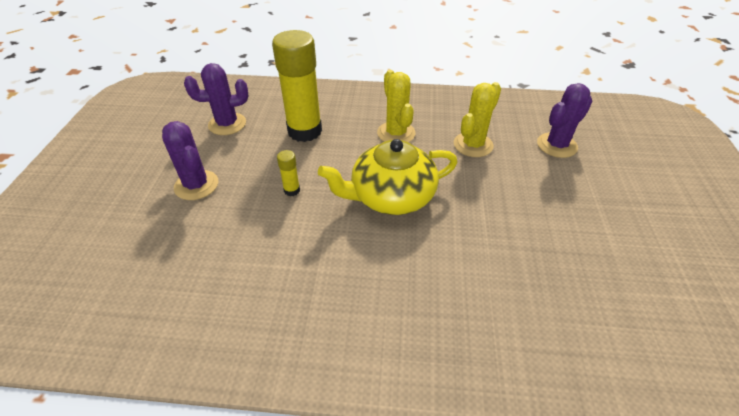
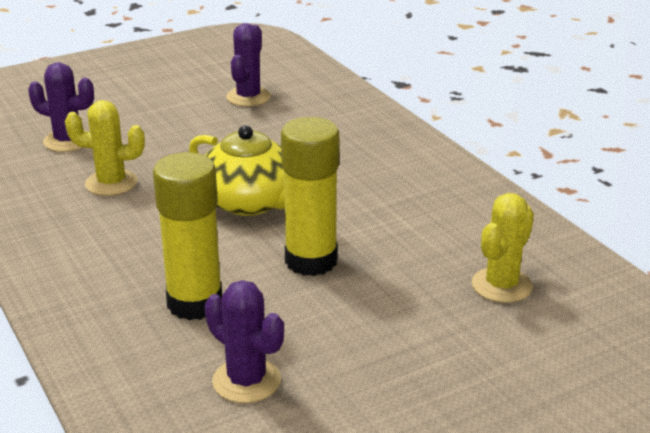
camera: 125 degrees left, 15 degrees down
(196, 185) = (383, 330): purple cactus -> purple cactus (248, 97)
(292, 190) = (311, 261): yellow glue stick -> yellow glue stick, size x2.43
(396, 133) = (133, 235): yellow cactus -> yellow cactus (501, 285)

